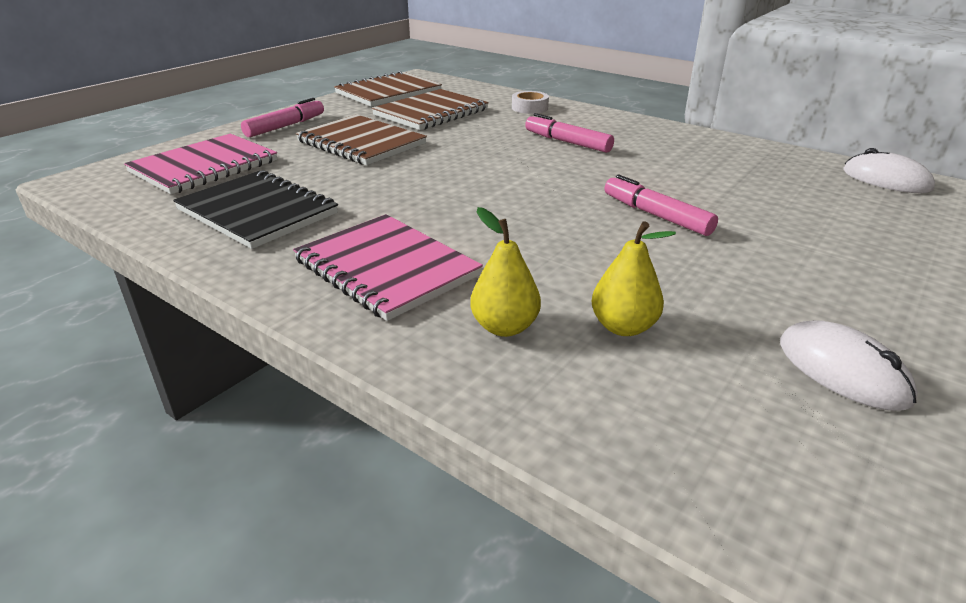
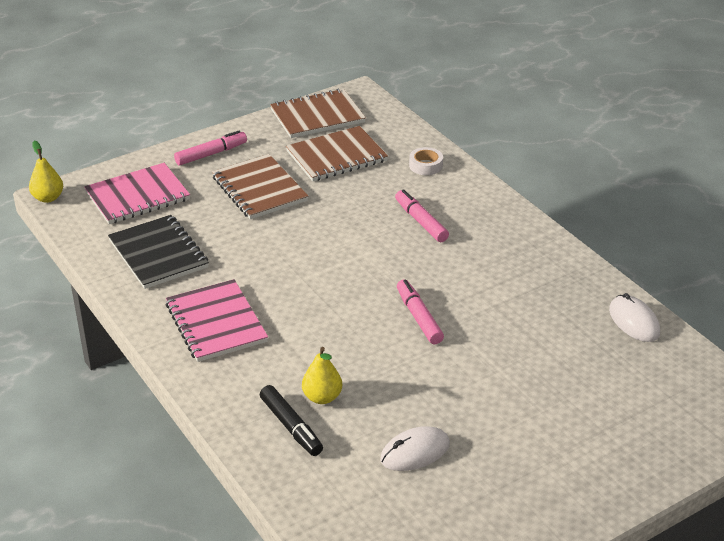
camera: 20 degrees right, 5 degrees up
(504, 327) = (257, 381): yellow pear -> yellow pear (48, 198)
(614, 380) = (291, 426): none -> black marker
(842, 370) = (415, 452): white mouse -> white mouse turned 75 degrees clockwise

